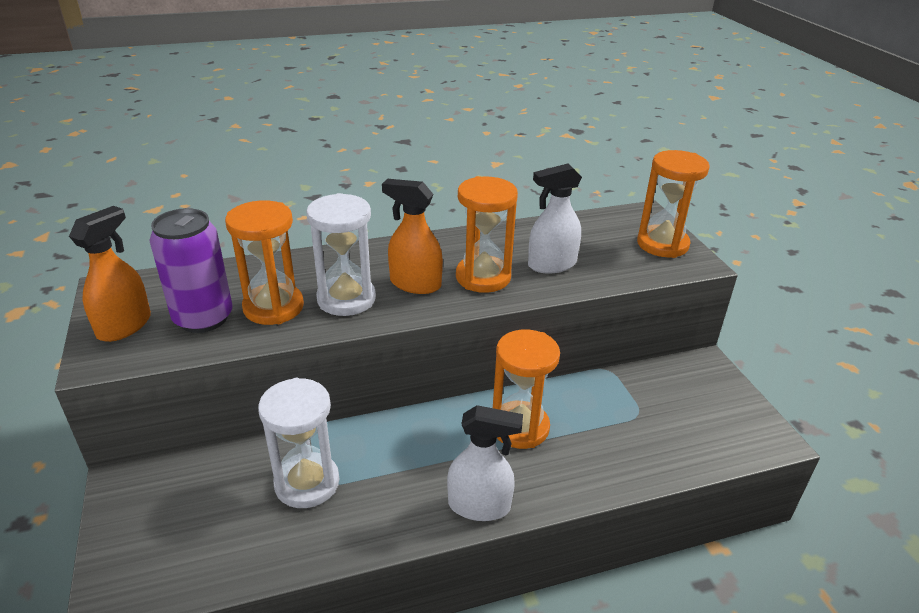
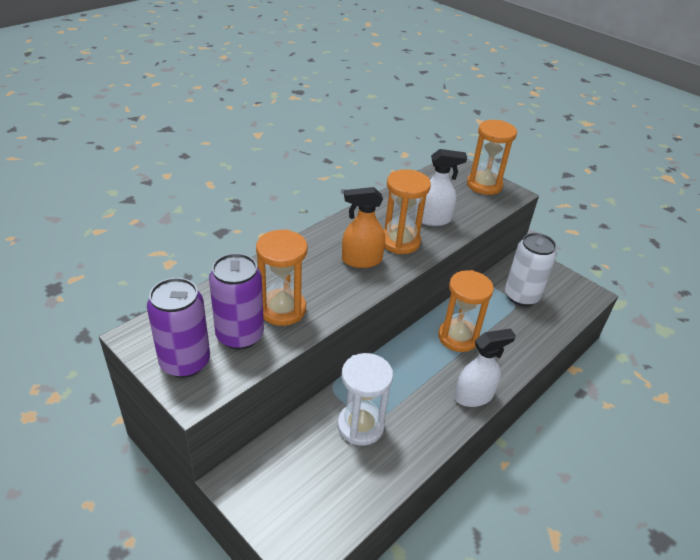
camera: 30 degrees left, 5 degrees up
(124, 326) = (185, 362): orange spray bottle -> purple can
(346, 299) = (327, 286): white hourglass -> none
(551, 265) = (433, 219): white spray bottle -> white spray bottle turned 135 degrees counterclockwise
(655, 408) = (521, 296): none -> white can

